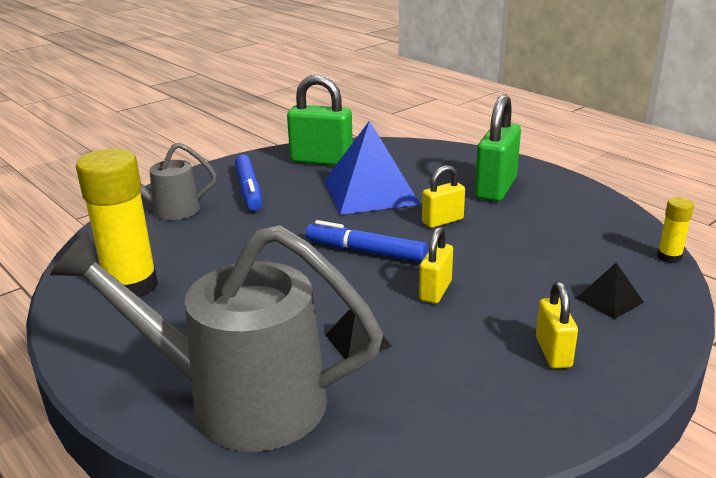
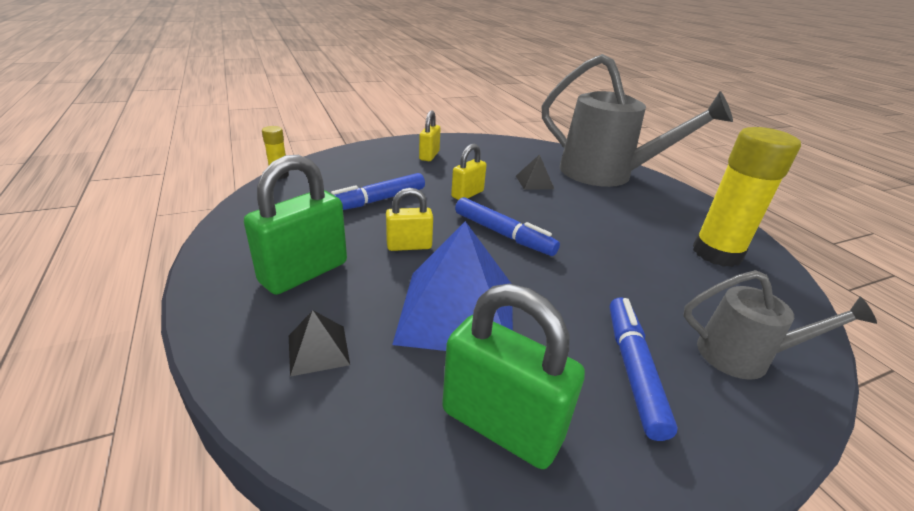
camera: 165 degrees left, 5 degrees up
(523, 255) = (377, 200): none -> blue marker
(609, 300) = (363, 166): black pyramid -> black pyramid (318, 350)

